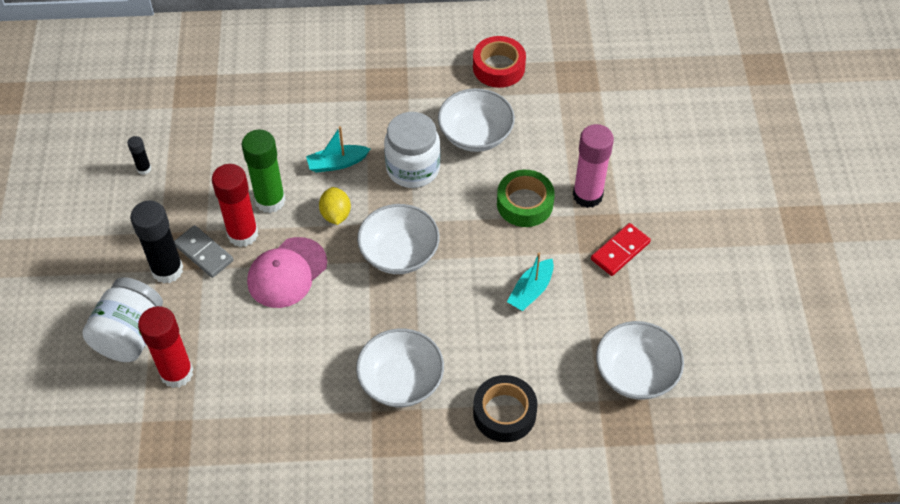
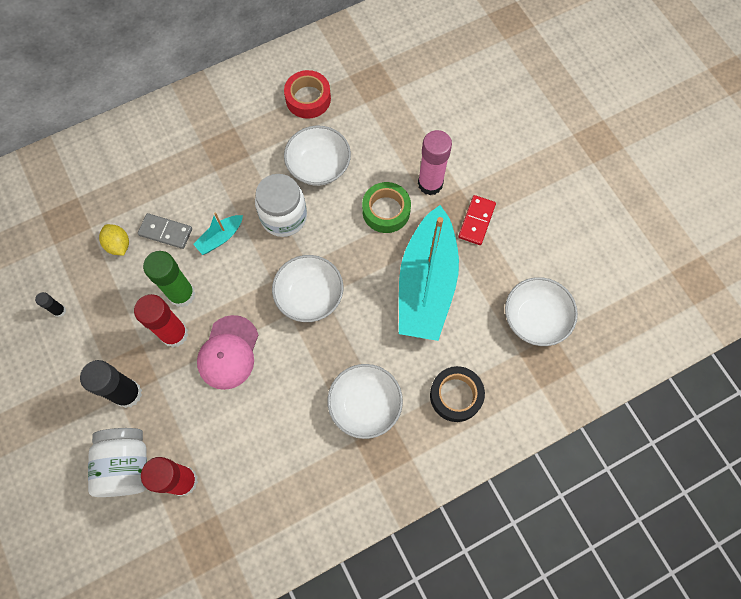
camera: 25 degrees left, 15 degrees up
(203, 253) = (150, 365): grey domino -> grey domino (165, 232)
(336, 214) = (242, 284): yellow lemon -> yellow lemon (118, 245)
(531, 291) = (426, 284): turquoise boat -> turquoise boat, size x2.43

